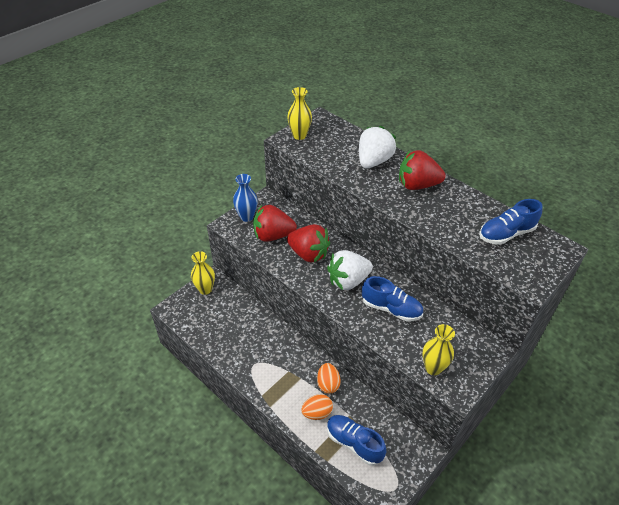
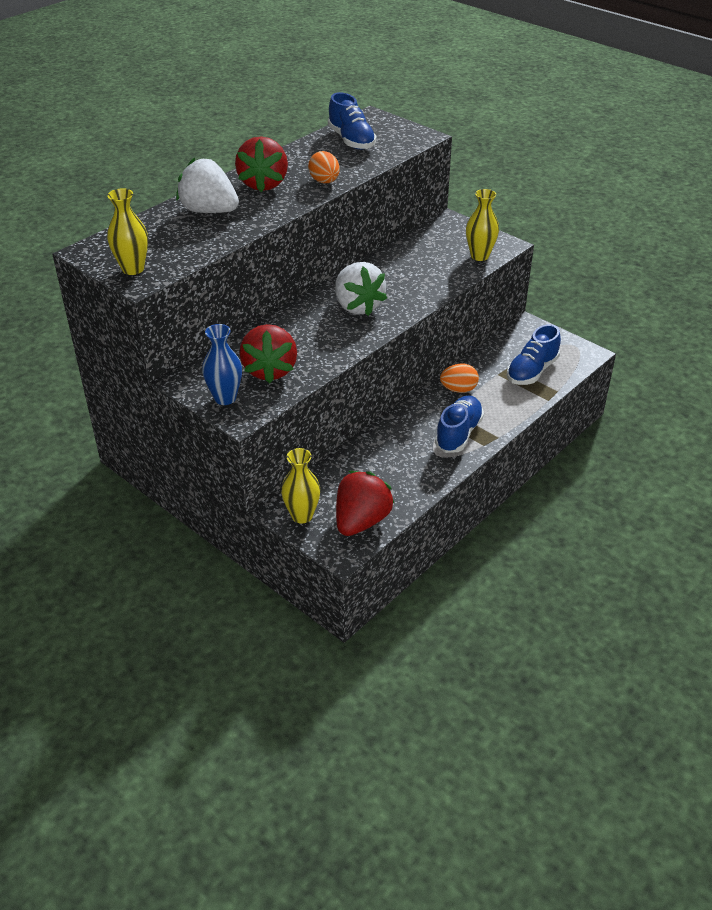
camera: 90 degrees left, 5 degrees down
(308, 254) = (309, 337): red strawberry -> red strawberry (361, 521)
(317, 413) = (499, 398): orange egg -> orange egg (324, 181)
(391, 309) = (401, 277): blue shoe -> blue shoe (458, 434)

